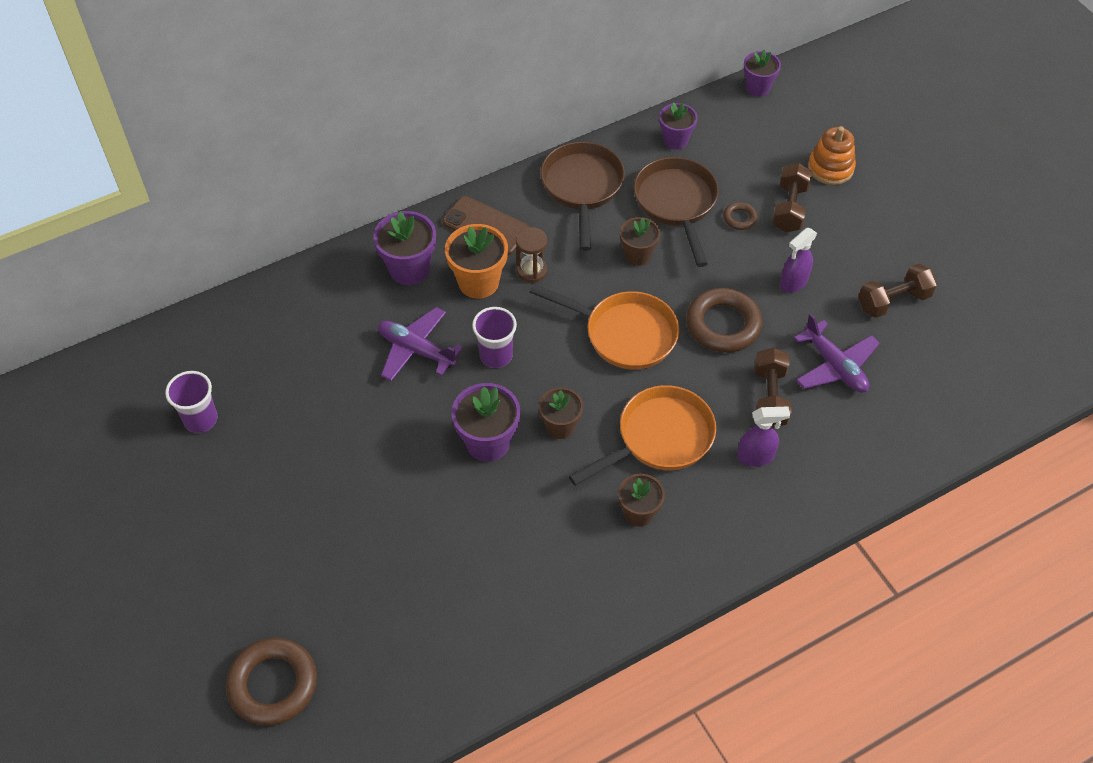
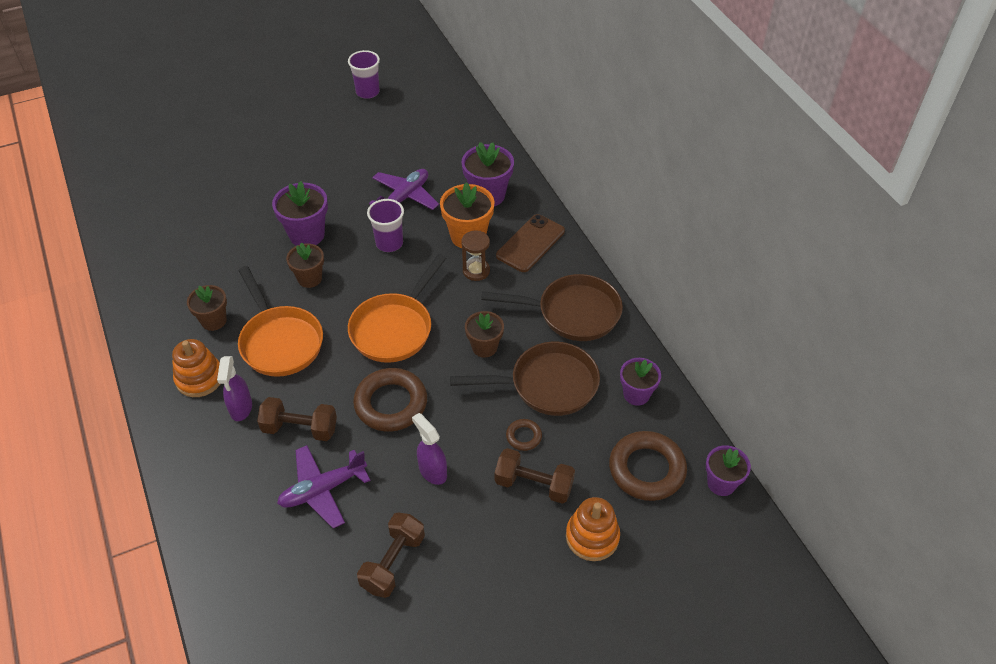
camera: 95 degrees right, 5 degrees down
(273, 684) = (157, 128): brown ring -> brown ring (647, 469)
(724, 507) = (199, 378): none -> orange stacking toy
(893, 301) = (393, 563): brown dumbbell -> brown dumbbell turned 45 degrees clockwise

